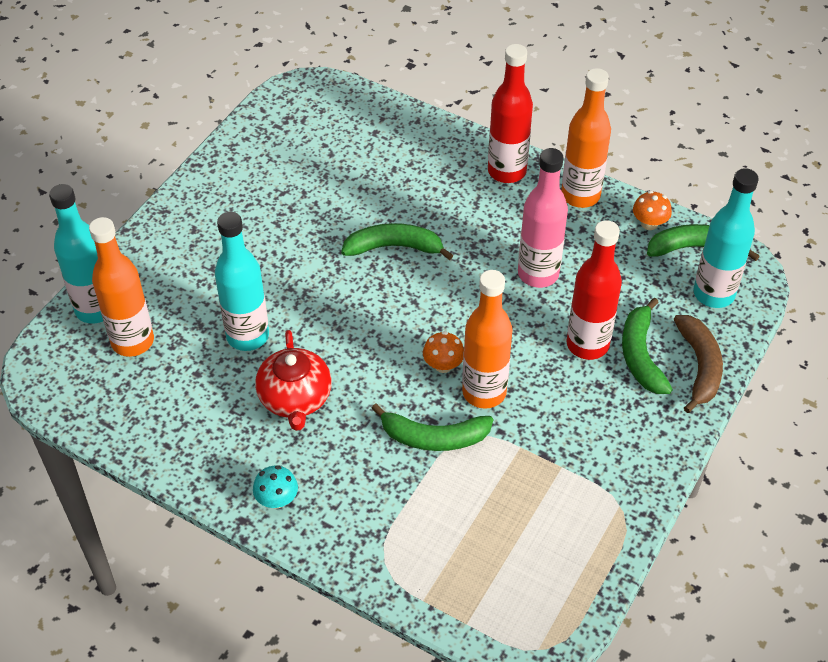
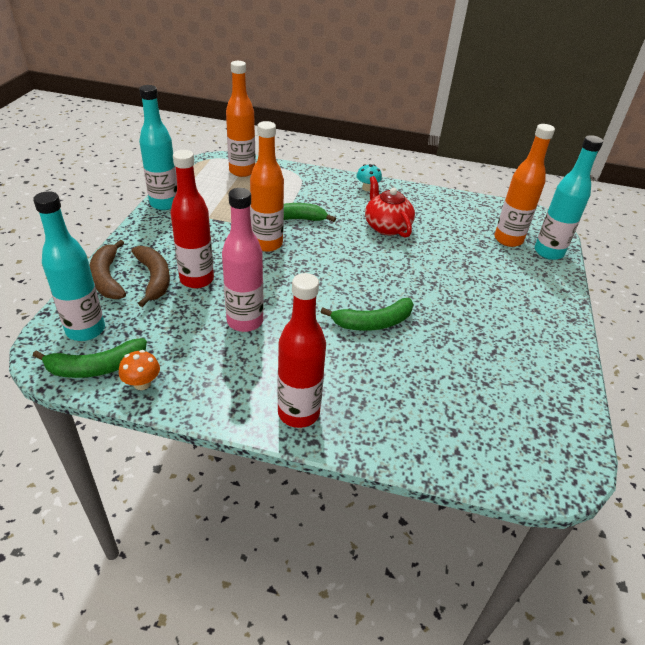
camera: 160 degrees right, 10 degrees down
(247, 336) = (440, 252): turquoise bottle -> turquoise bottle (164, 204)
(443, 365) = (300, 254): orange mushroom -> none
(580, 195) = (216, 400): orange bottle -> orange bottle (242, 171)
(641, 355) = (154, 278): green banana -> brown banana

